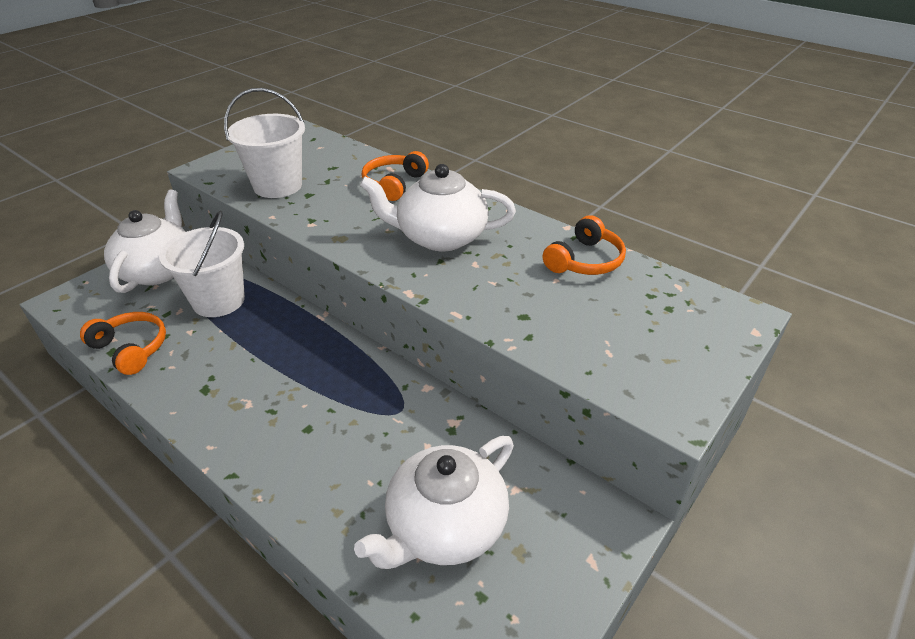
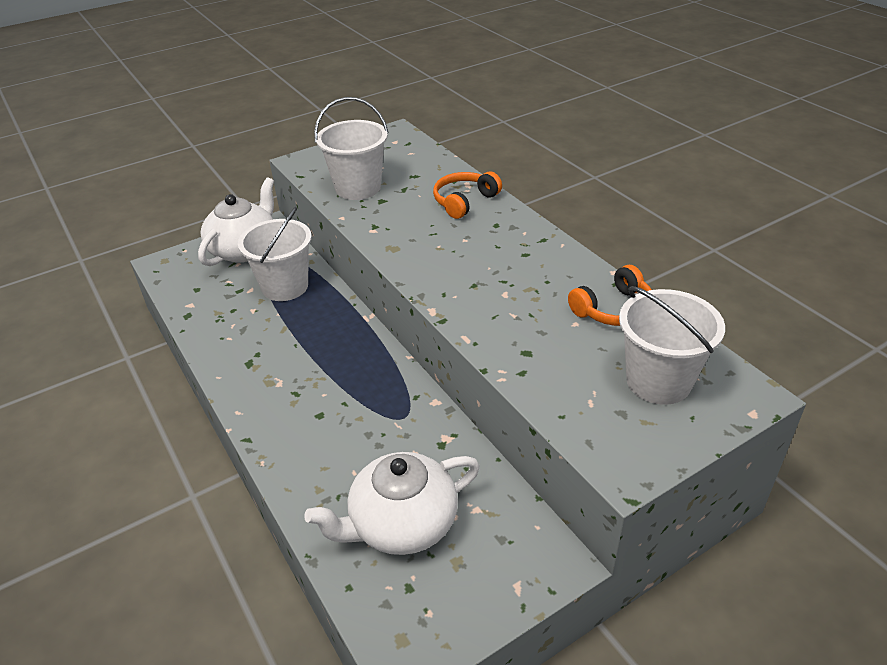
camera: 20 degrees right, 0 degrees up
(131, 349) = (202, 316): orange headphones -> none
(440, 237) = (484, 262): white teapot -> none
(659, 319) = (658, 381): none -> white bucket

